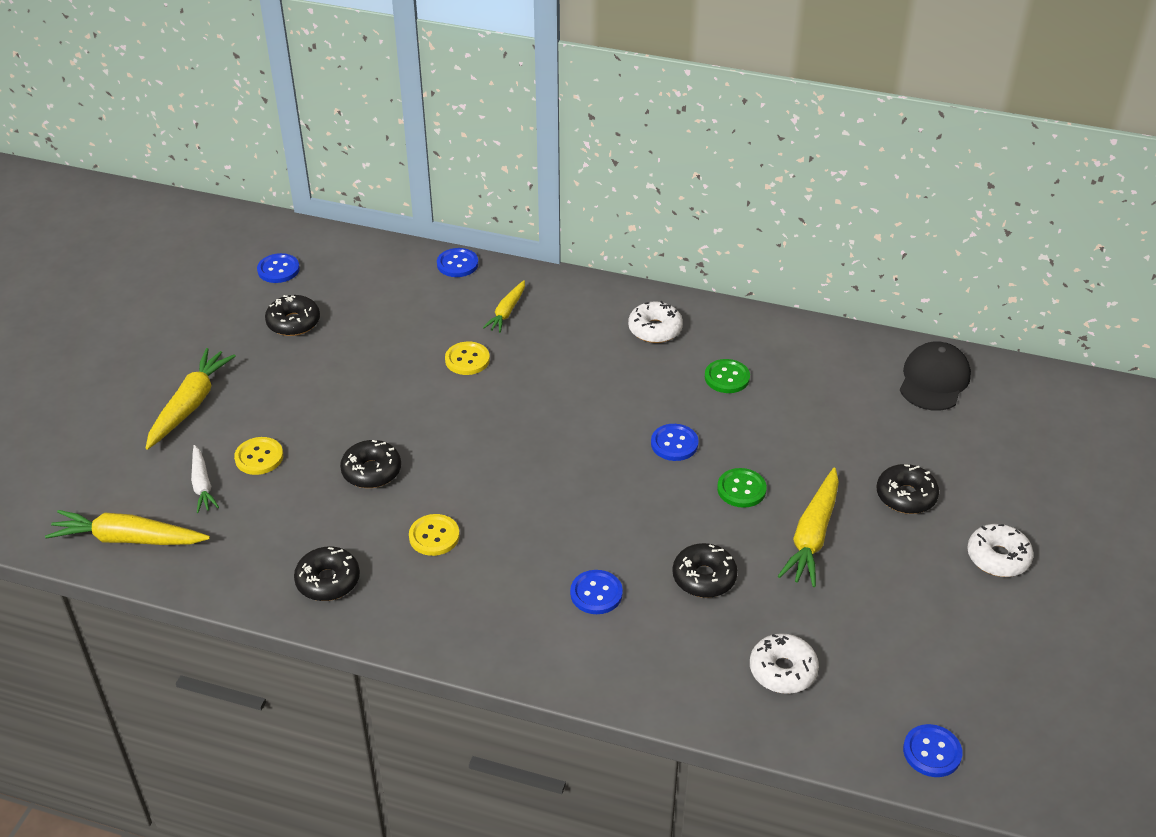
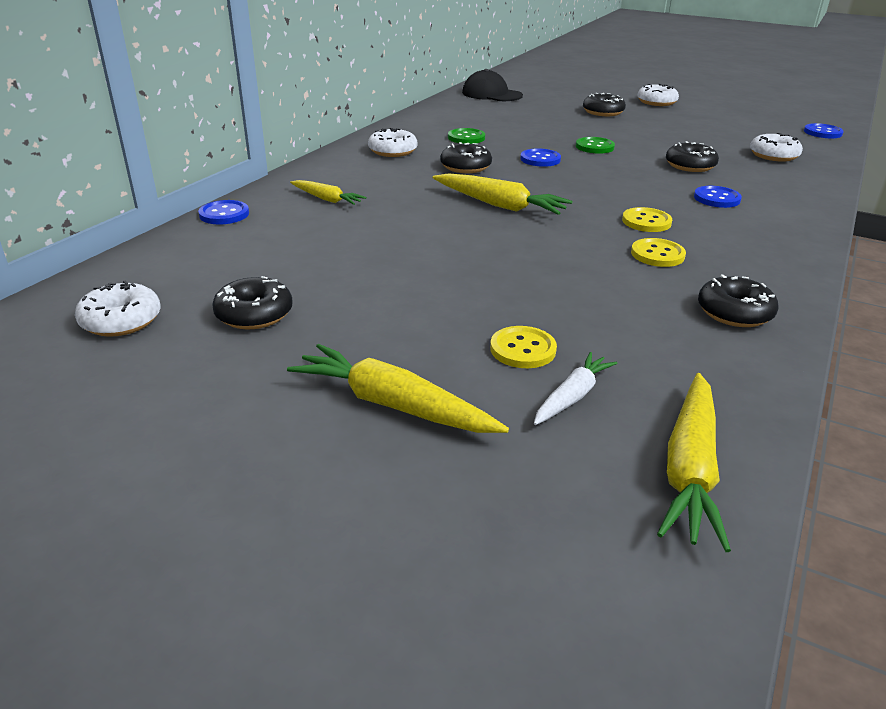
camera: 80 degrees left, 10 degrees down
(202, 485) = (572, 396): white carrot -> white carrot turned 45 degrees counterclockwise
(278, 270) = (121, 321): blue button -> white donut
(371, 471) = (558, 279): black donut -> black donut (465, 167)
(467, 360) = (392, 221): yellow button -> yellow button (646, 222)
(812, 535) = (642, 135): yellow carrot -> yellow carrot (499, 205)

